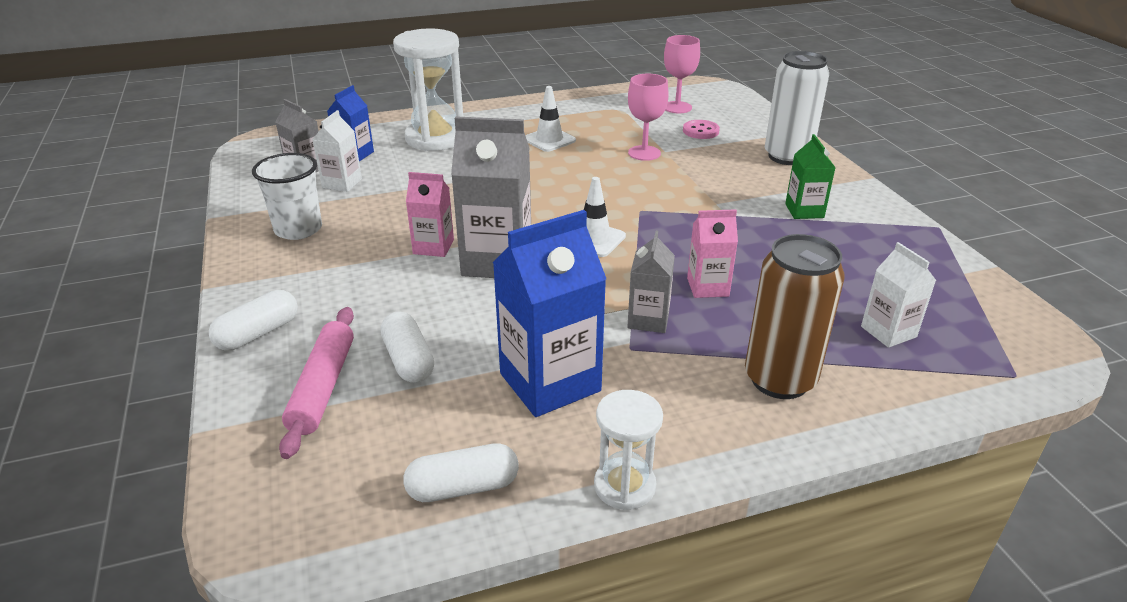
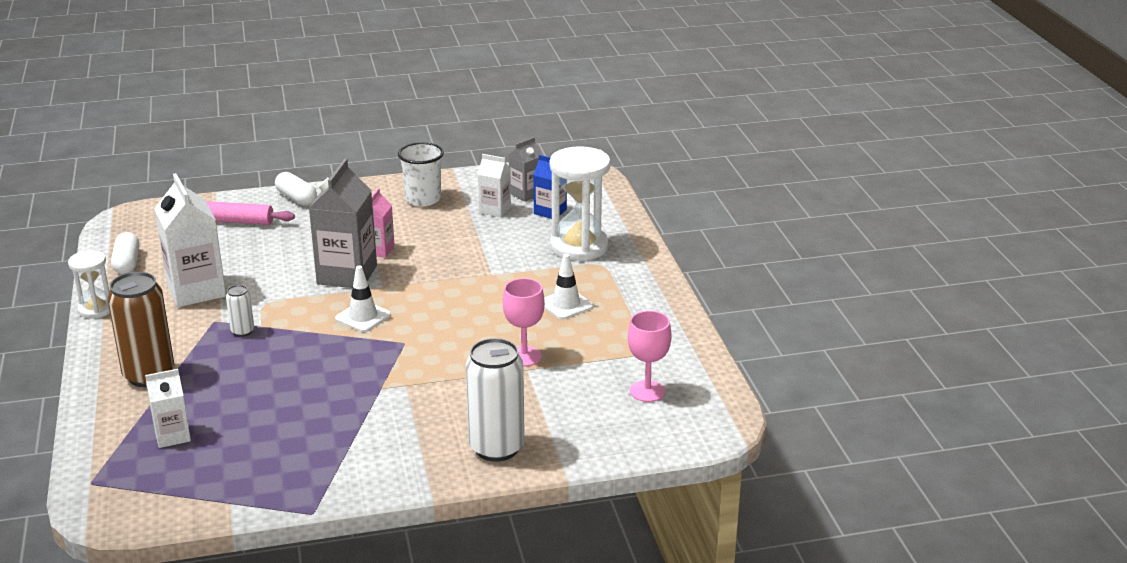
camera: 95 degrees right, 5 degrees down
(408, 360) = (244, 245): white capsule -> none
(550, 382) = (196, 290): blue carton -> white carton
(648, 319) = (242, 331): grey carton -> white can
(700, 131) = (575, 399): pink button -> none
(707, 287) = (271, 362): pink carton -> none
(804, 211) = (373, 434): green carton -> none

